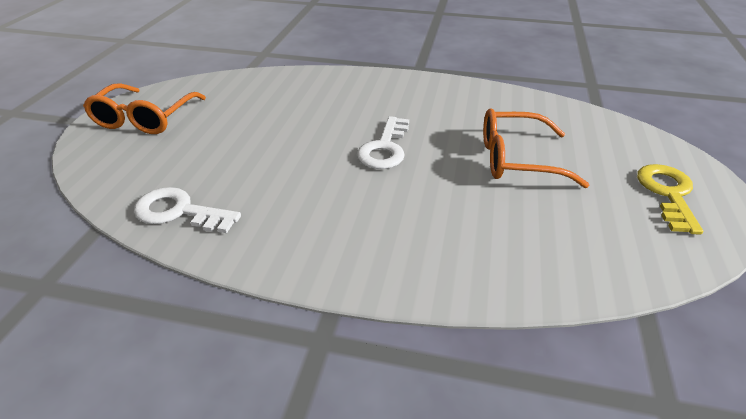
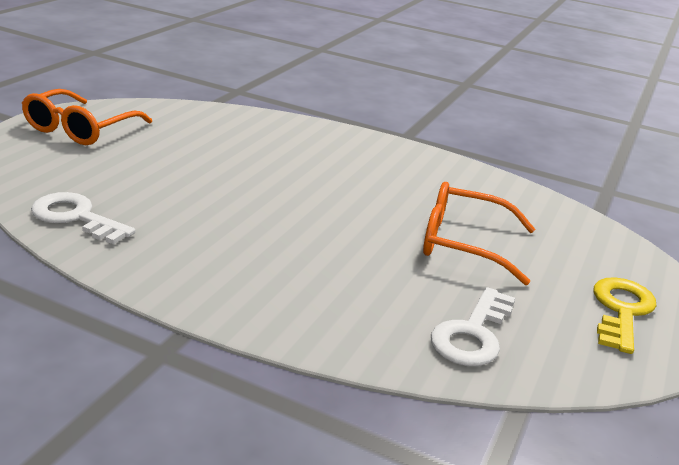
camera: 10 degrees right, 10 degrees down
(385, 148) = (320, 204): white key -> white key (472, 334)

